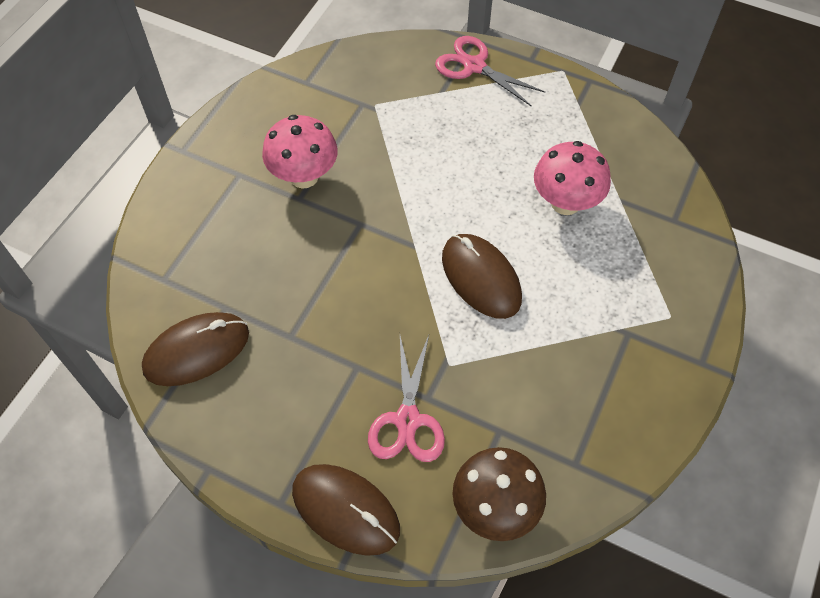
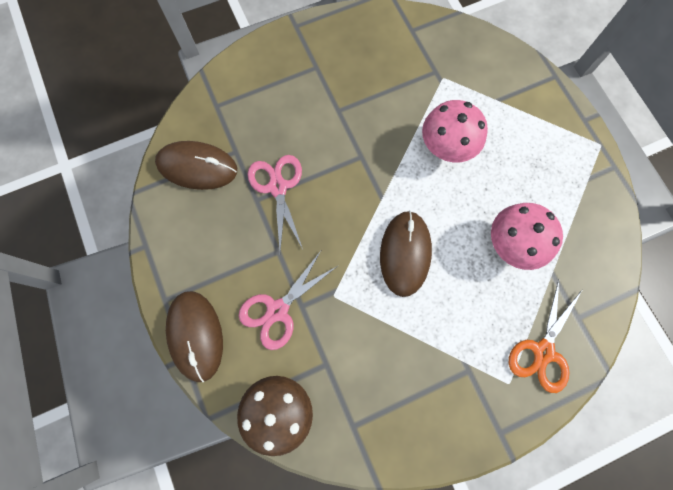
camera: 40 degrees right, 15 degrees up
(304, 176) = (354, 97): pink mushroom -> pink mushroom (445, 148)
(474, 66) = (537, 96): pink scissors -> pink scissors (278, 187)
(672, 268) = (543, 351): none -> orange scissors

